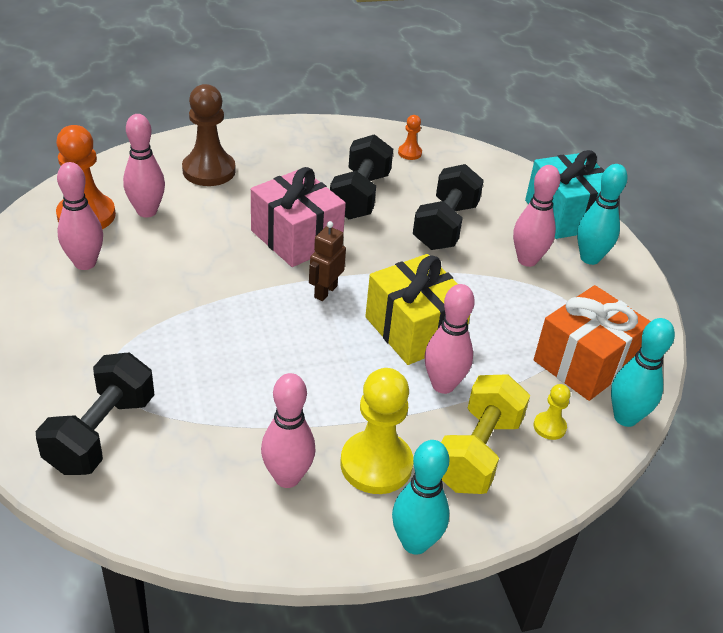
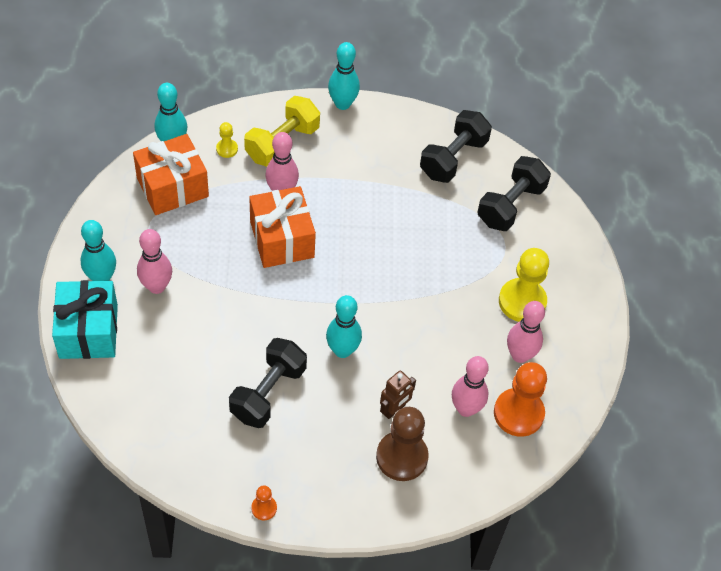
camera: 165 degrees left, 15 degrees up
(287, 477) = (403, 154): pink bowling pin -> none
(296, 238) = (342, 350): pink gift -> turquoise bowling pin
(325, 291) = (336, 287): brown robot -> brown robot (394, 409)
(376, 464) = (347, 150): yellow pawn -> yellow pawn (522, 301)
(409, 153) = (192, 448): orange pawn -> orange pawn (264, 508)
(414, 329) = (282, 239): yellow gift -> orange gift
(445, 226) = (207, 339): black dumbbell -> black dumbbell (453, 158)

